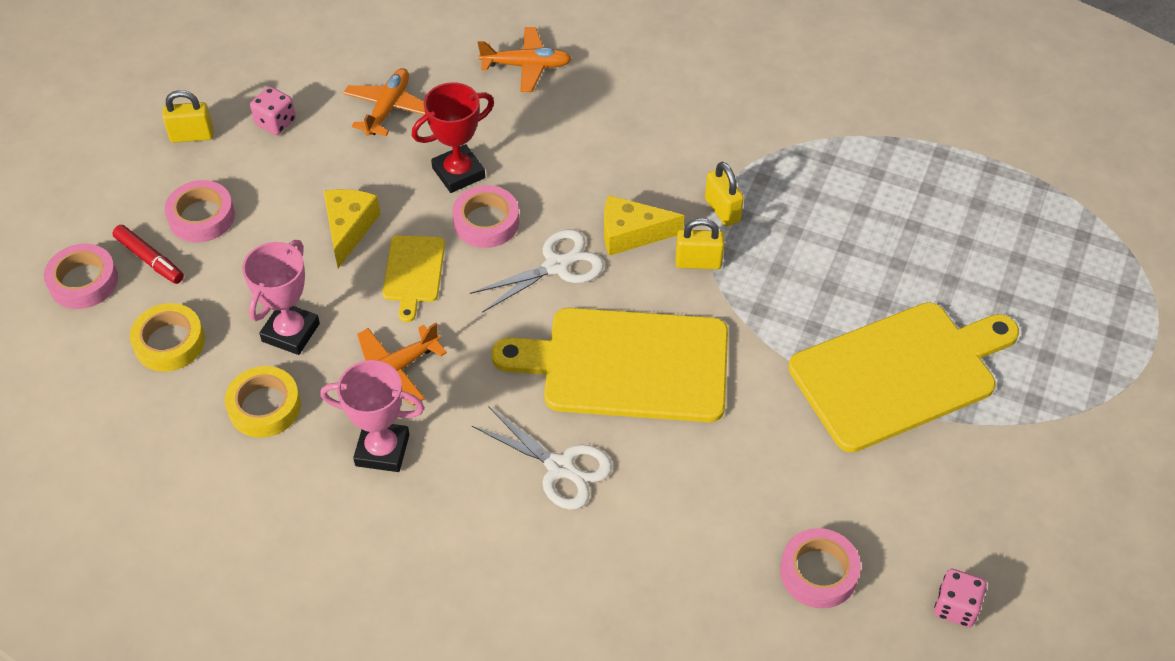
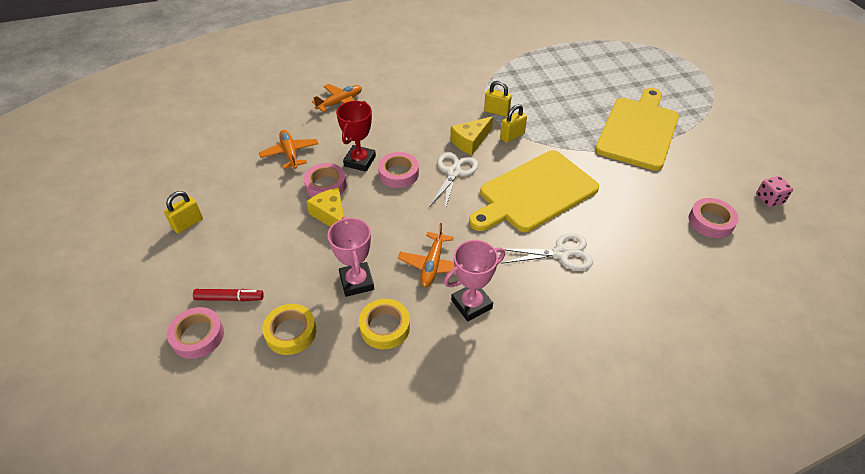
camera: 40 degrees left, 5 degrees down
(201, 217) = (239, 258): pink tape -> pink tape (326, 185)
(275, 122) = (233, 191): pink dice -> none
(413, 272) = (389, 215): yellow cutting board -> none

